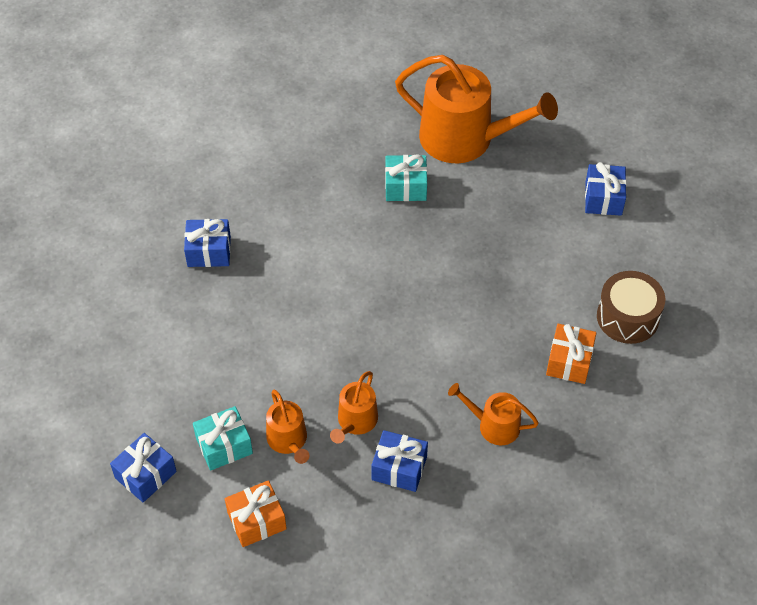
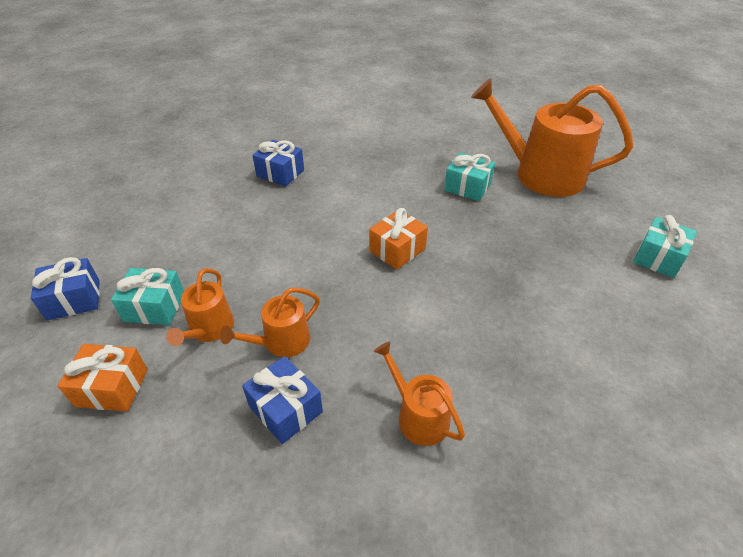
camera: 30 degrees right, 10 degrees down
(465, 138) = (541, 174): orange watering can -> orange watering can turned 150 degrees clockwise
(569, 361) = (547, 389): orange gift -> orange gift (397, 250)
(603, 198) = (658, 258): blue gift -> turquoise gift
(627, 317) = (642, 374): brown drum -> none

